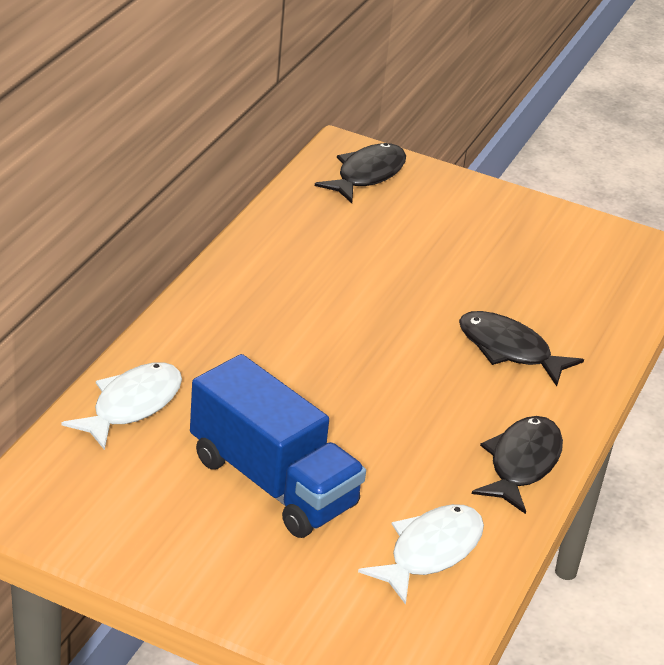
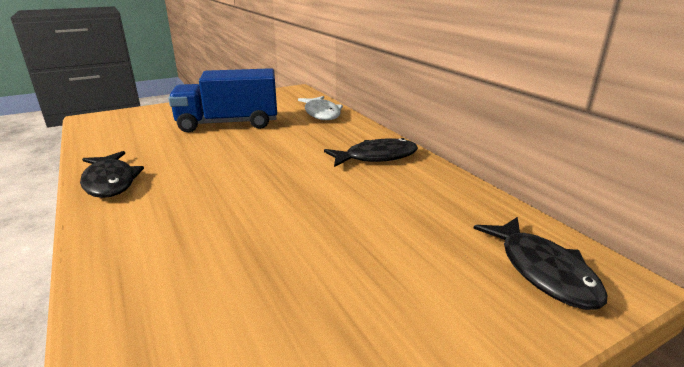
camera: 130 degrees right, 10 degrees down
(430, 552) = (126, 138): white fish -> none
(509, 350) = (195, 227): black fish -> black fish (376, 157)

